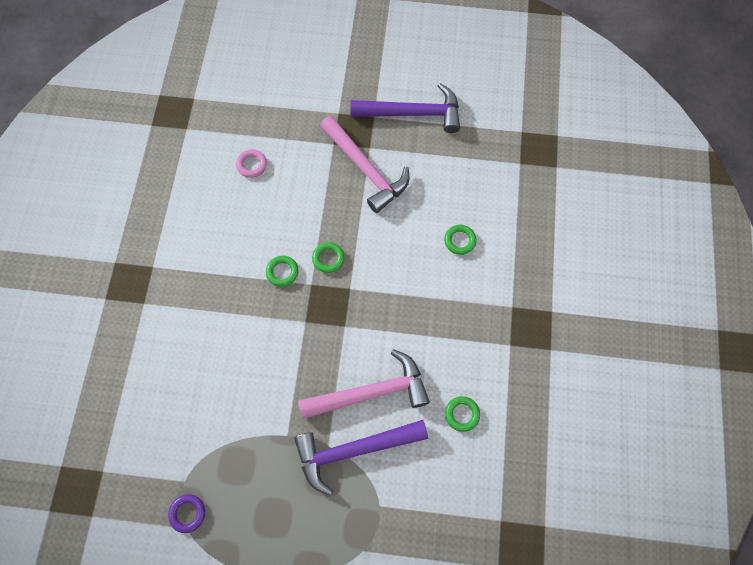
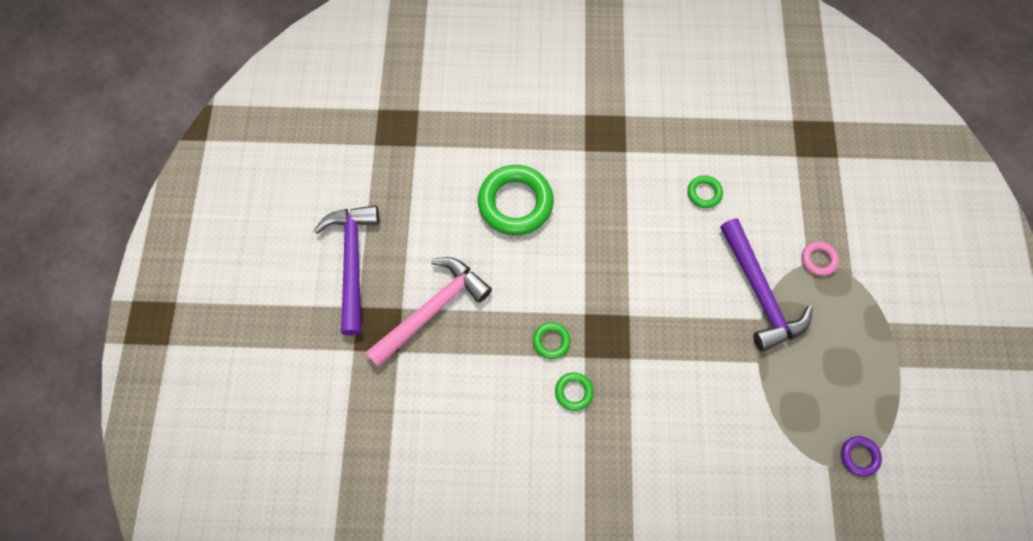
camera: 95 degrees left, 0 degrees up
(252, 165) = (433, 450): pink ring -> pink ring (818, 260)
(371, 392) = (697, 281): pink hammer -> none
(460, 241) = (515, 203): green ring -> green ring, size x2.12

